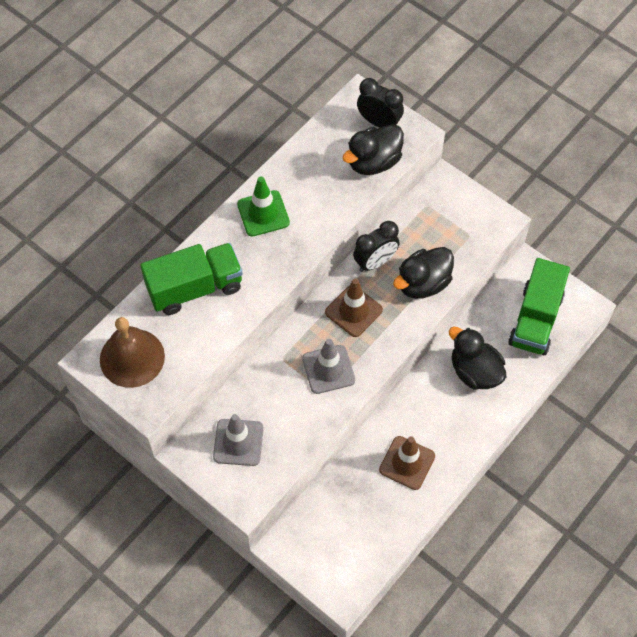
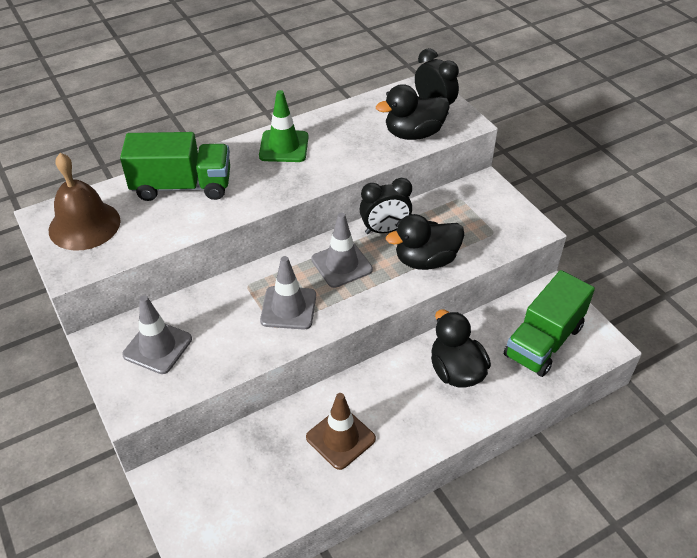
camera: 20 degrees right, 15 degrees down
(353, 311) = (341, 264): brown traffic cone -> grey traffic cone

